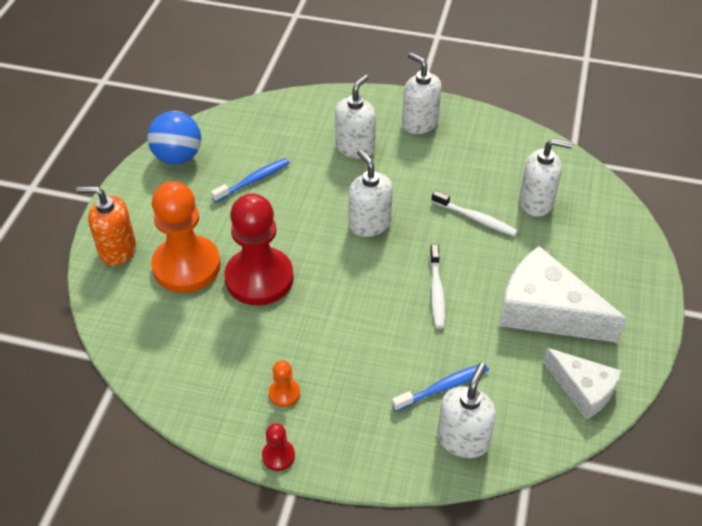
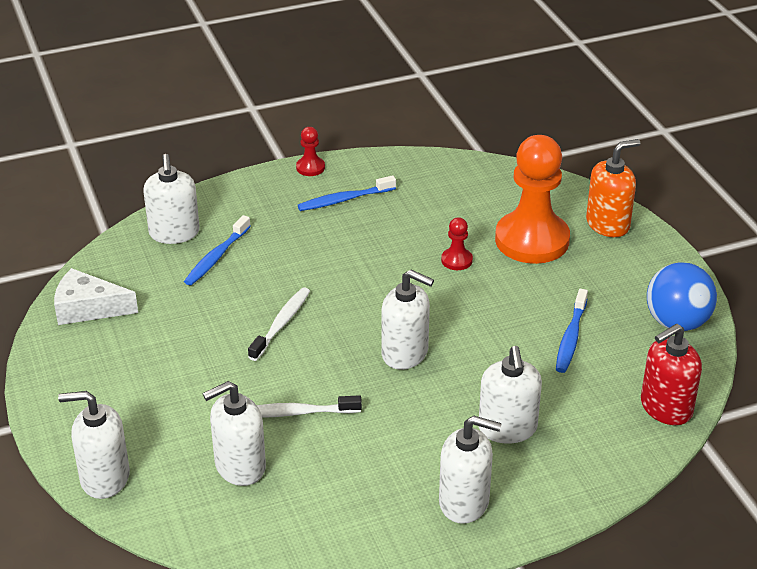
camera: 145 degrees right, 10 degrees down
(254, 116) = (665, 408): none -> red soap dispenser
(259, 278) = (456, 260): red pawn -> red pawn, size x0.42
(284, 393) = (344, 199): orange pawn -> blue toothbrush
(436, 291) = (281, 324): white toothbrush -> white toothbrush turned 60 degrees clockwise
(546, 311) = (159, 356): white cheese -> none
(629, 236) = (104, 478): none -> white soap dispenser

